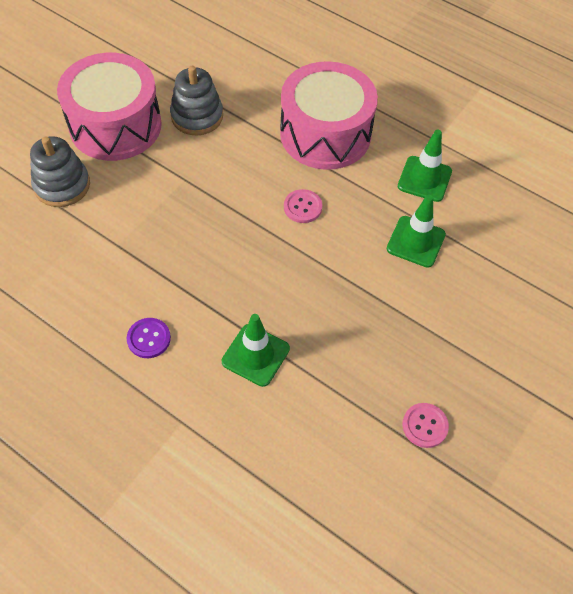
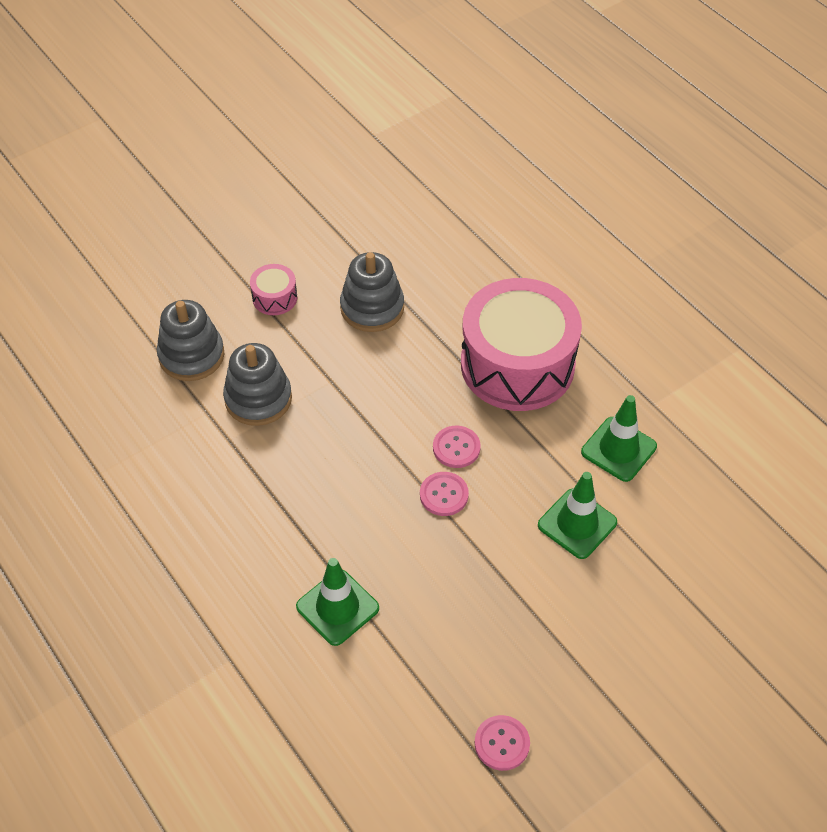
camera: 20 degrees right, 5 degrees down
(115, 125) = (275, 298): pink drum -> pink drum, size x0.41
(130, 207) = (258, 399): none -> grey stacking toy
(149, 339) = (226, 556): purple button -> none
(306, 245) = (444, 495): none -> pink button

